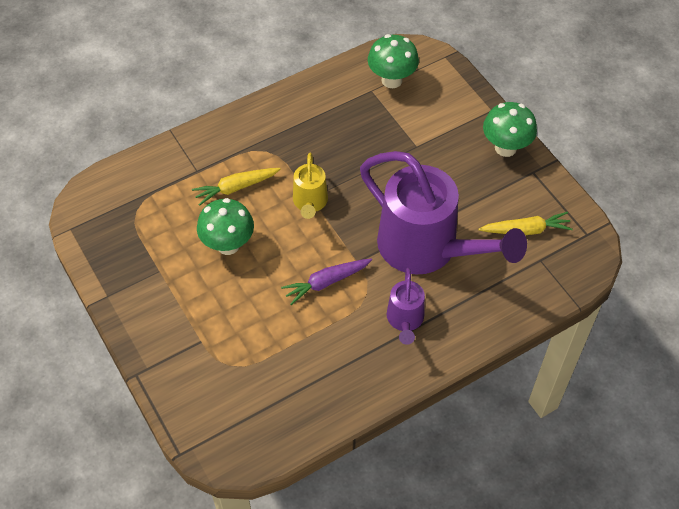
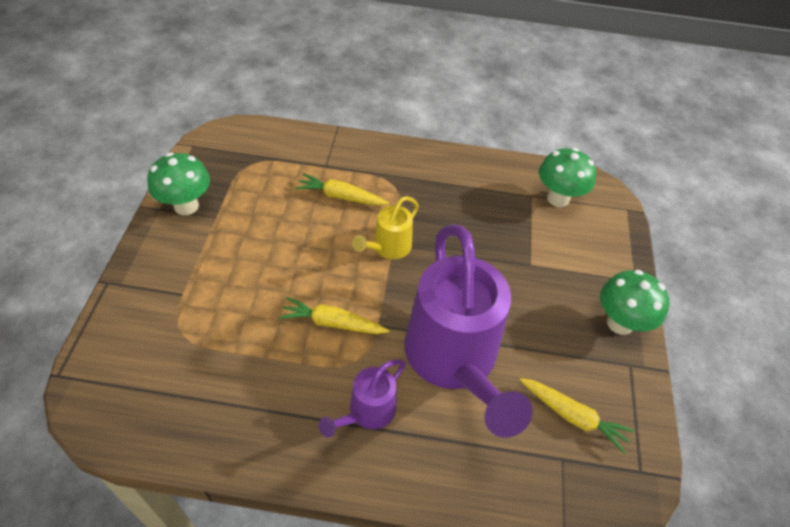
camera: 35 degrees right, 5 degrees down
(228, 245) = (287, 234): green mushroom -> green mushroom (186, 206)
(326, 282) = (332, 323): purple carrot -> yellow carrot

